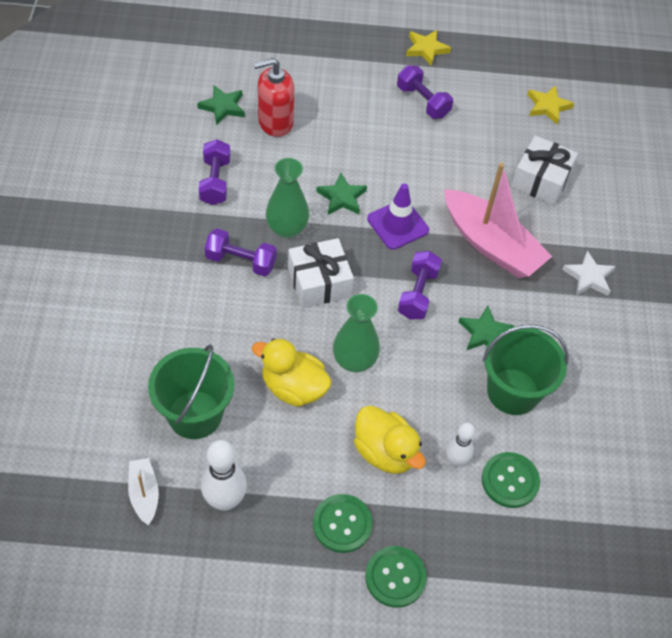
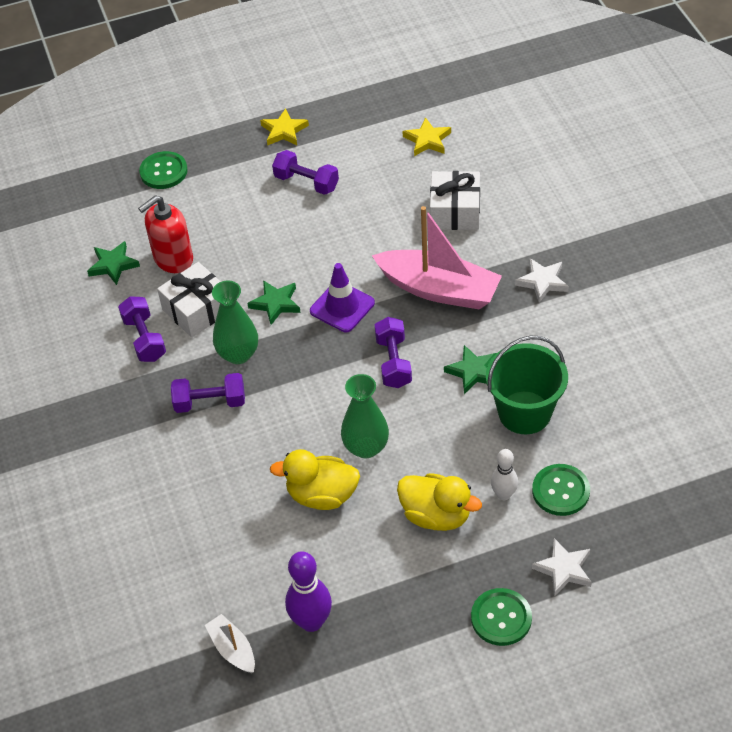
camera: 15 degrees left, 5 degrees down
(195, 414) = (242, 559): green bucket -> none
(225, 500) = (311, 622): white bowling pin -> purple bowling pin
(319, 282) = (295, 390): white gift -> white gift (197, 310)
(342, 524) = (430, 594): green button -> green button (163, 171)
(476, 557) = (564, 569): none -> white star

